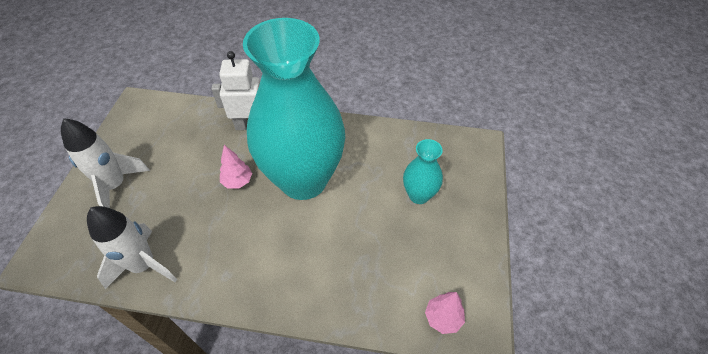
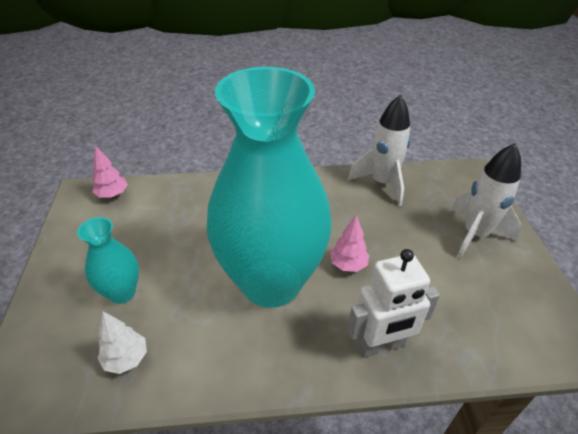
camera: 165 degrees right, 10 degrees down
(411, 149) = (126, 359): none -> white tree

